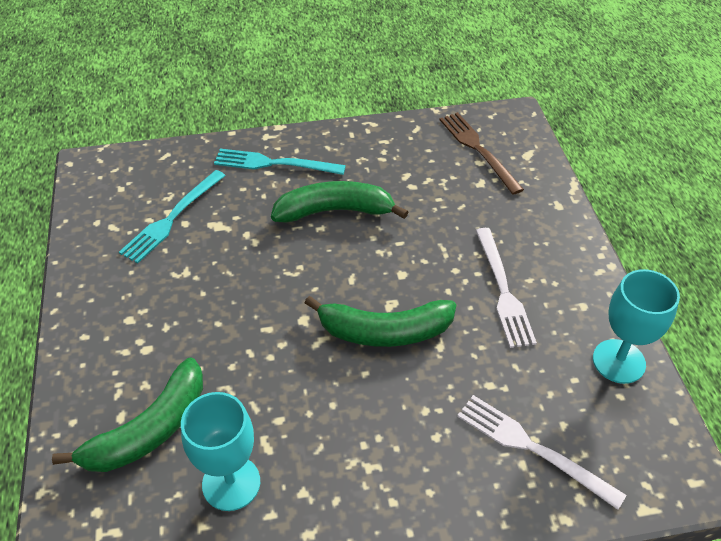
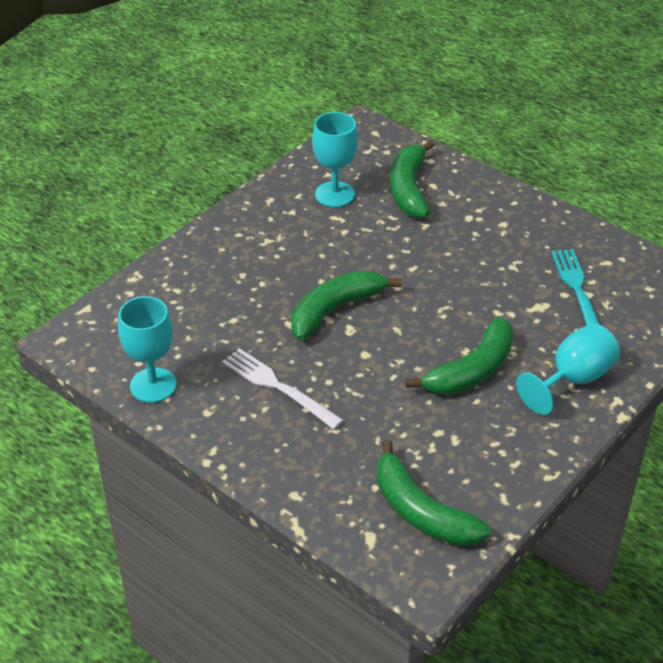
camera: 140 degrees right, 5 degrees down
(274, 163) = (573, 379): turquoise fork -> turquoise goblet
(478, 149) = (421, 511): brown fork -> green banana
(532, 448) = (177, 301): white fork -> none

